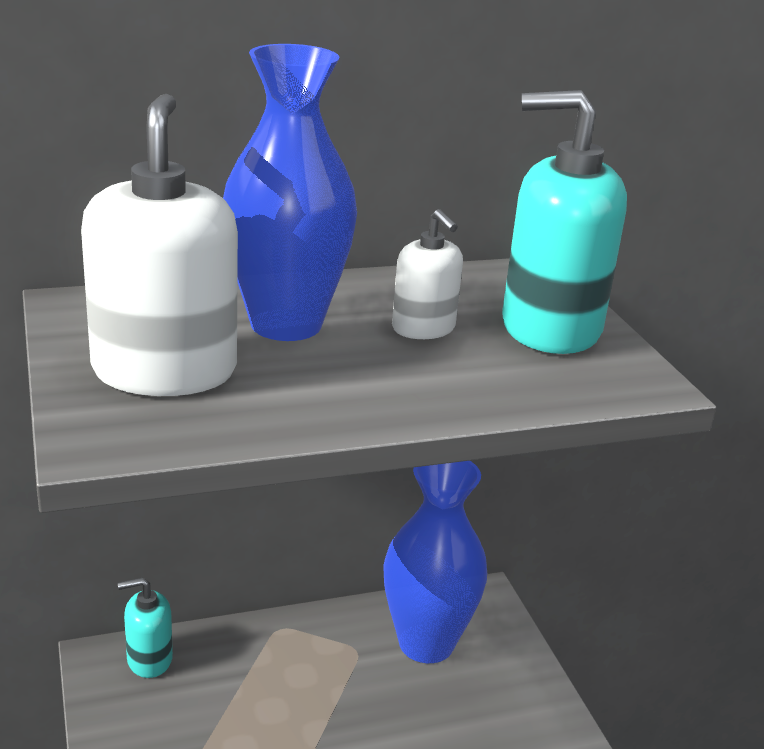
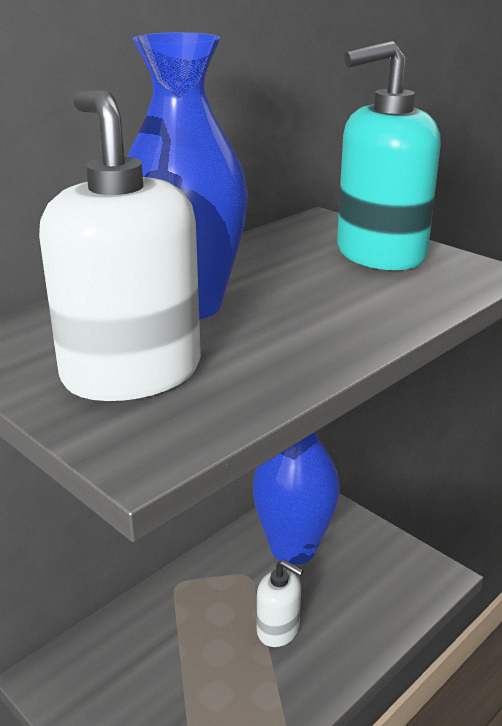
camera: 25 degrees left, 0 degrees up
(149, 659) = (87, 657): turquoise soap dispenser -> none
(423, 328) = (295, 278): white soap dispenser -> white soap dispenser (278, 629)

